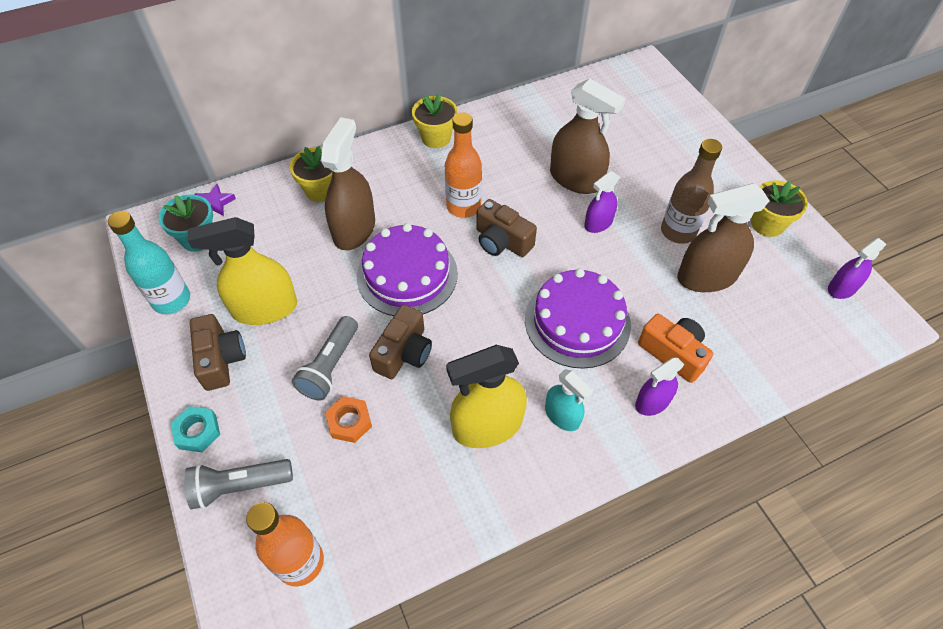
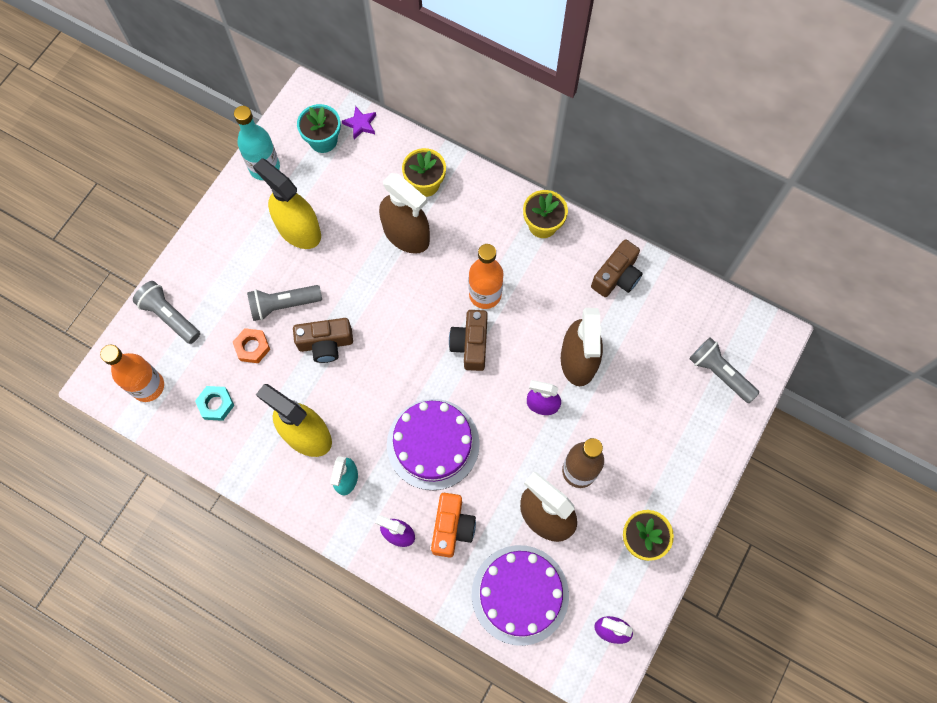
camera: 55 degrees right, 15 degrees up
(197, 431) = (187, 263): turquoise nut -> turquoise nut (216, 404)
(221, 359) = (243, 235): brown camera -> brown camera (616, 276)
(354, 229) = (406, 234): brown spray bottle -> brown spray bottle turned 60 degrees clockwise
(407, 275) = (391, 300): purple cake -> purple cake (520, 594)
(653, 107) = (719, 373): none -> grey flashlight

